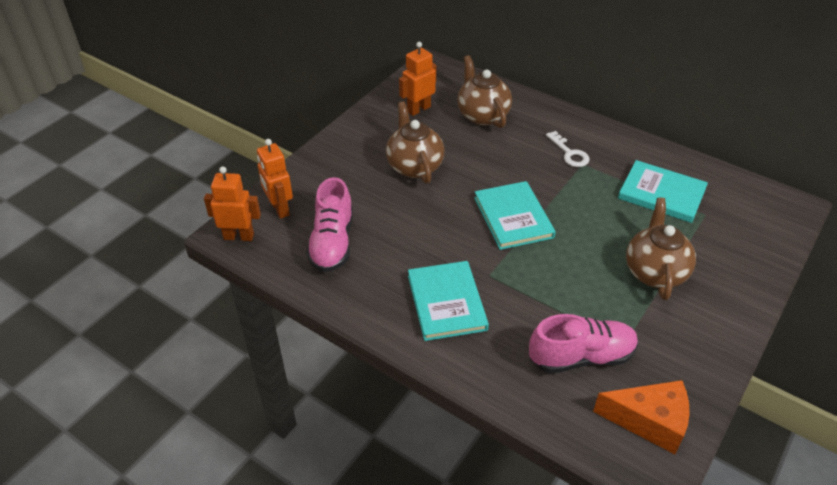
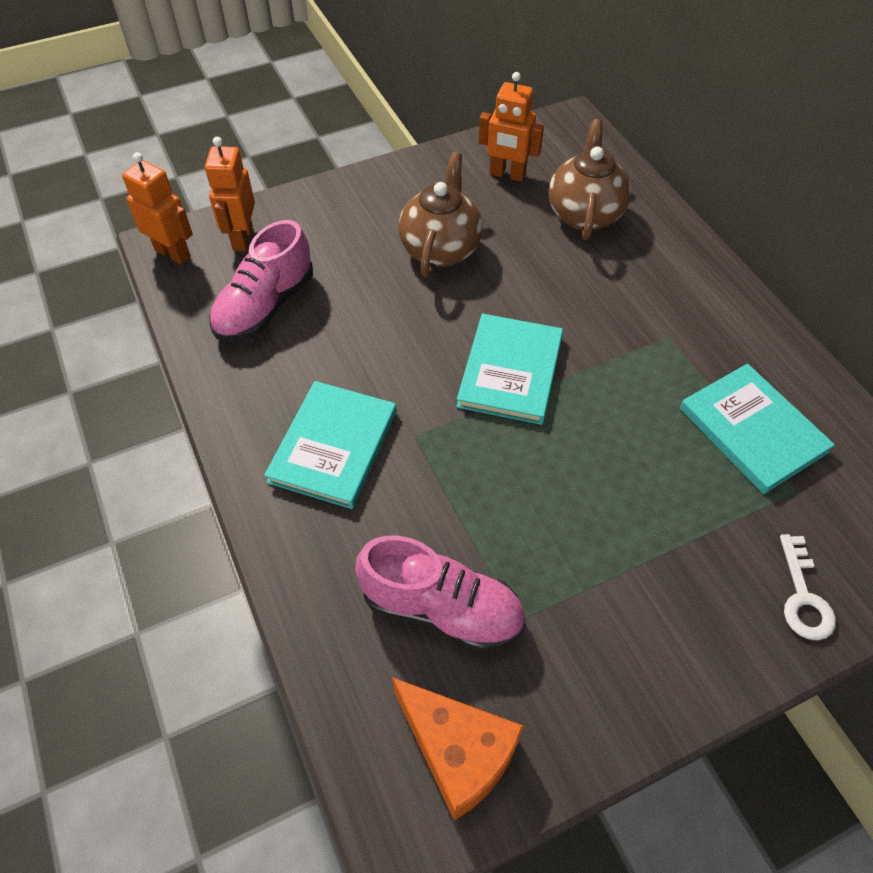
camera: 30 degrees right, 10 degrees up
(418, 109) = (507, 175): orange robot -> orange robot turned 150 degrees counterclockwise
(569, 153) = (662, 314): white key -> white key (803, 597)
(655, 272) = (645, 540): brown teapot -> none

